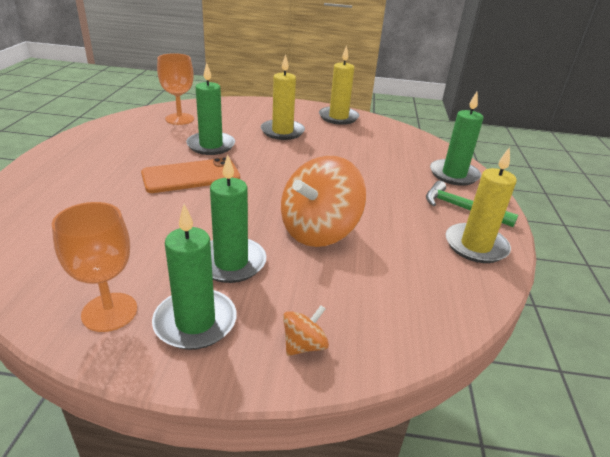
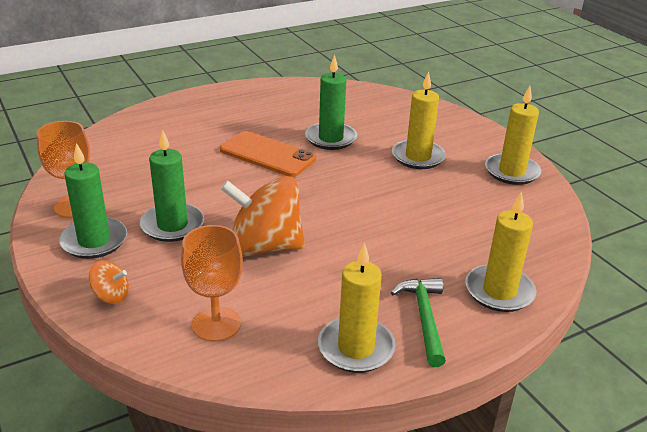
camera: 55 degrees right, 0 degrees up
(179, 119) = (354, 104): orange goblet -> orange goblet (216, 324)
(454, 174) = (499, 291): green candle -> yellow candle

